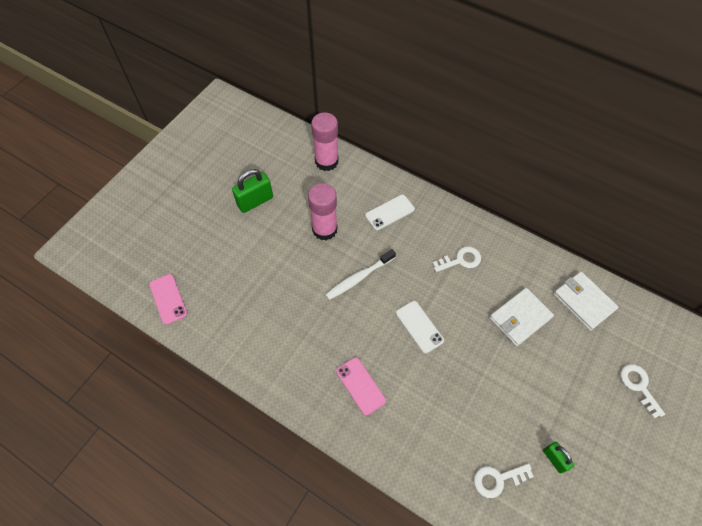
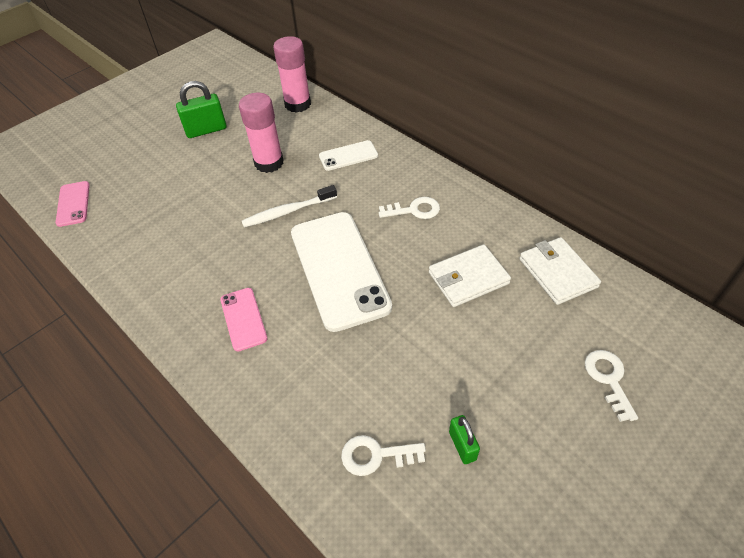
camera: 15 degrees right, 10 degrees down
(419, 327) = (338, 269): white phone -> white phone, size x2.11

